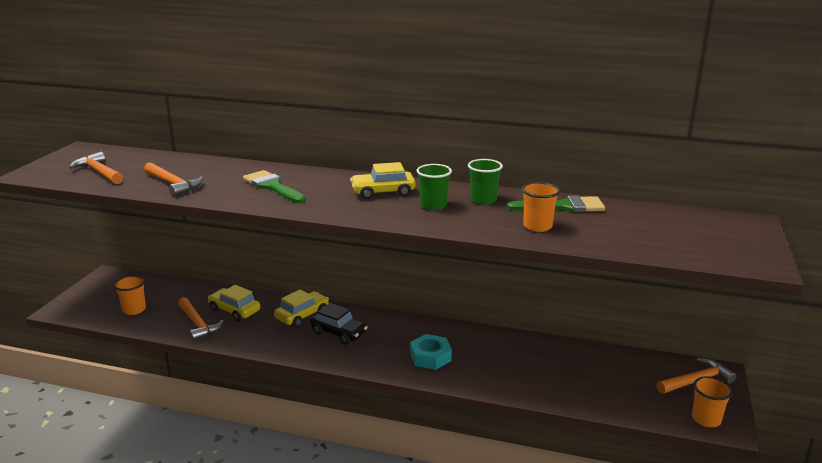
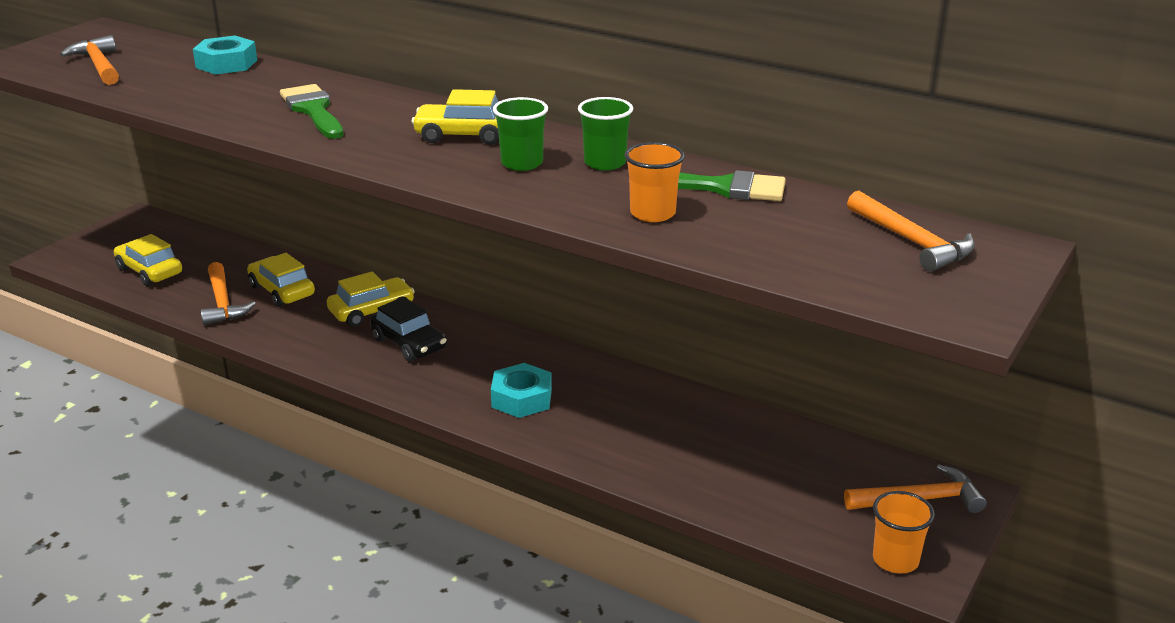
camera: 15 degrees right, 5 degrees up
(134, 310) = (149, 271): orange cup -> yellow car
(173, 184) = (182, 93): orange hammer -> orange hammer (912, 242)
(189, 163) = (226, 64): none -> turquoise nut

